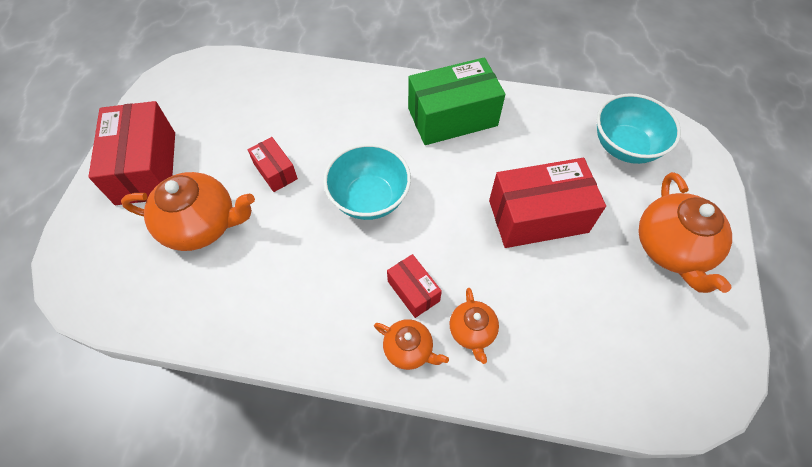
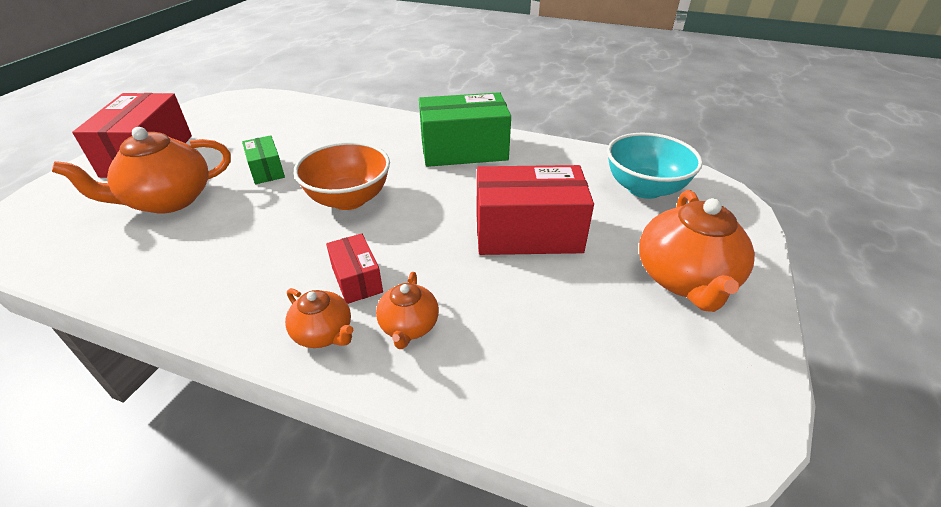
camera: 10 degrees right, 20 degrees down
(201, 225) = (168, 200): orange teapot -> orange teapot turned 135 degrees clockwise
(275, 171) = (266, 170): red box -> green box
(369, 198) = (349, 199): turquoise bowl -> orange bowl

